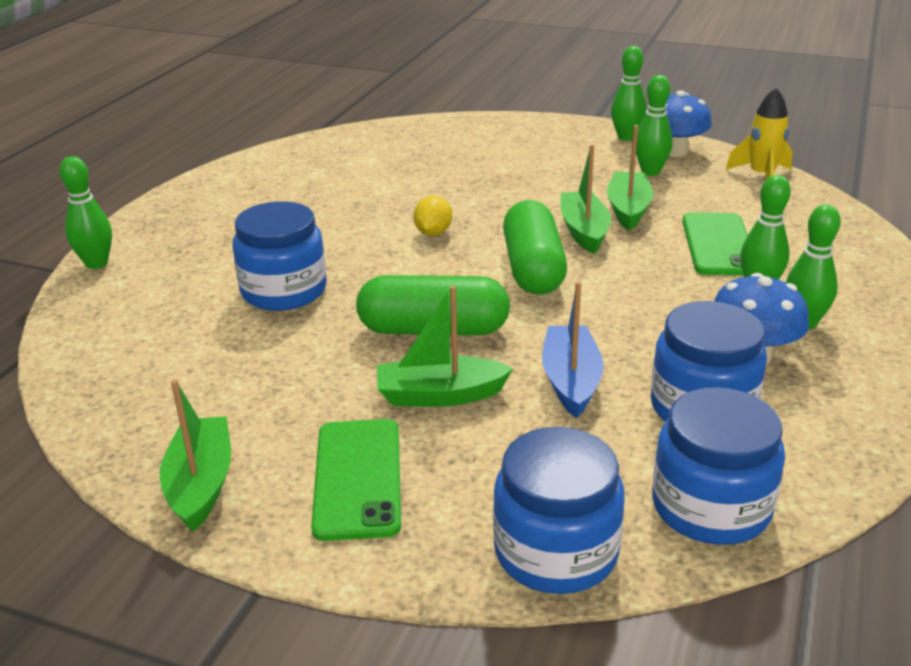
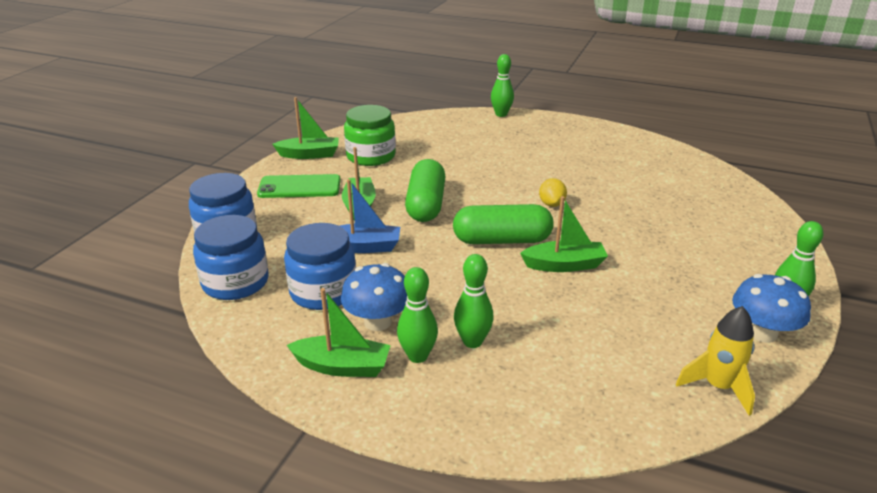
camera: 90 degrees right, 0 degrees up
(234, 398) = (371, 156): none -> green jar
(284, 291) = (472, 161): blue jar -> none
(433, 233) = (551, 204): yellow lemon -> yellow lemon turned 75 degrees clockwise
(628, 209) = (610, 290): green boat -> green boat (342, 366)
(650, 172) = (699, 311): green bowling pin -> none
(718, 245) = (550, 332): green phone -> none

